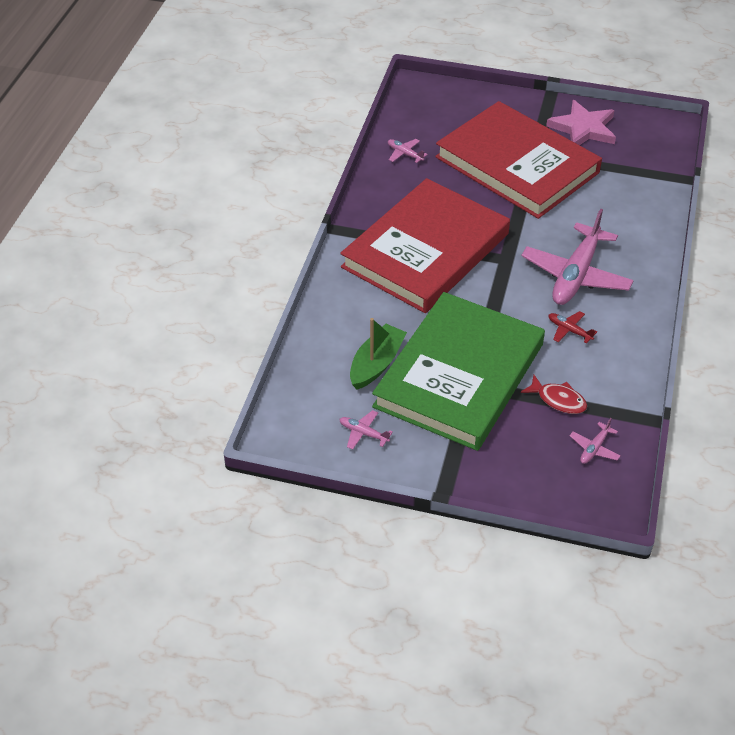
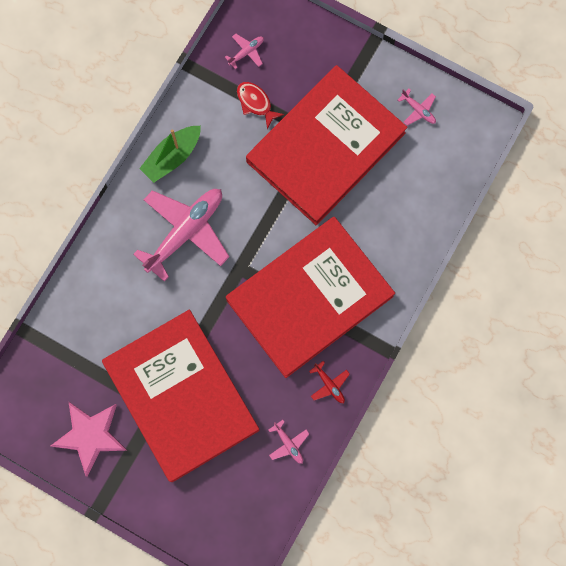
camera: 165 degrees left, 30 degrees up
(376, 364) = (390, 176): green boat -> green boat (172, 157)
(459, 375) = (325, 147): green book -> red book
(569, 330) = (218, 171): red plane -> red plane (329, 385)

